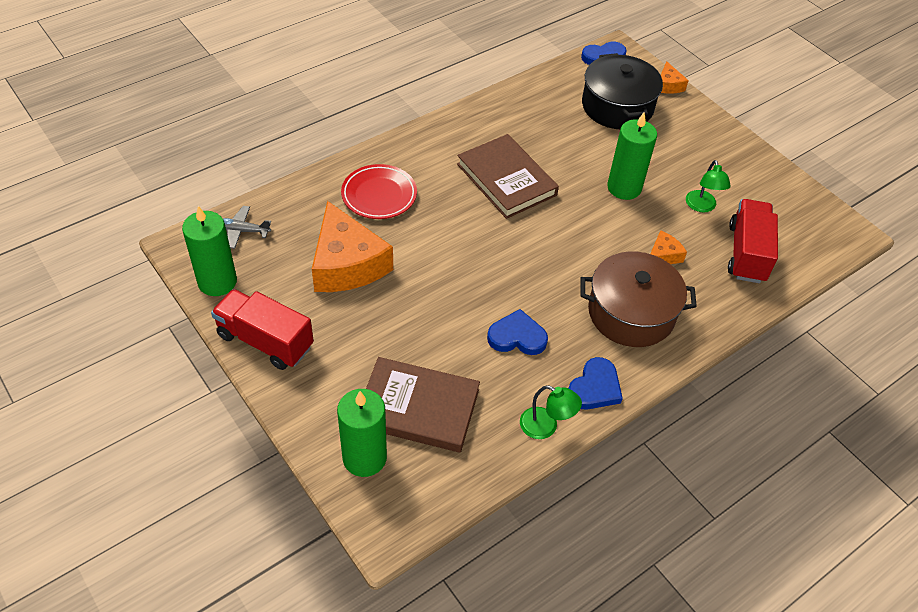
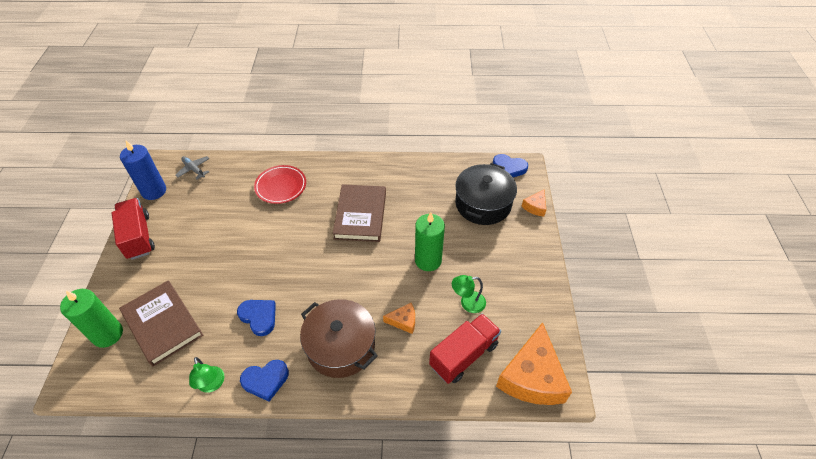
camera: 40 degrees right, 0 degrees up
(217, 282) = (154, 191): green candle -> blue candle
(347, 264) = (221, 217): orange cheese -> orange cheese (532, 377)
(702, 206) = (467, 303): green lamp -> green lamp turned 45 degrees clockwise

